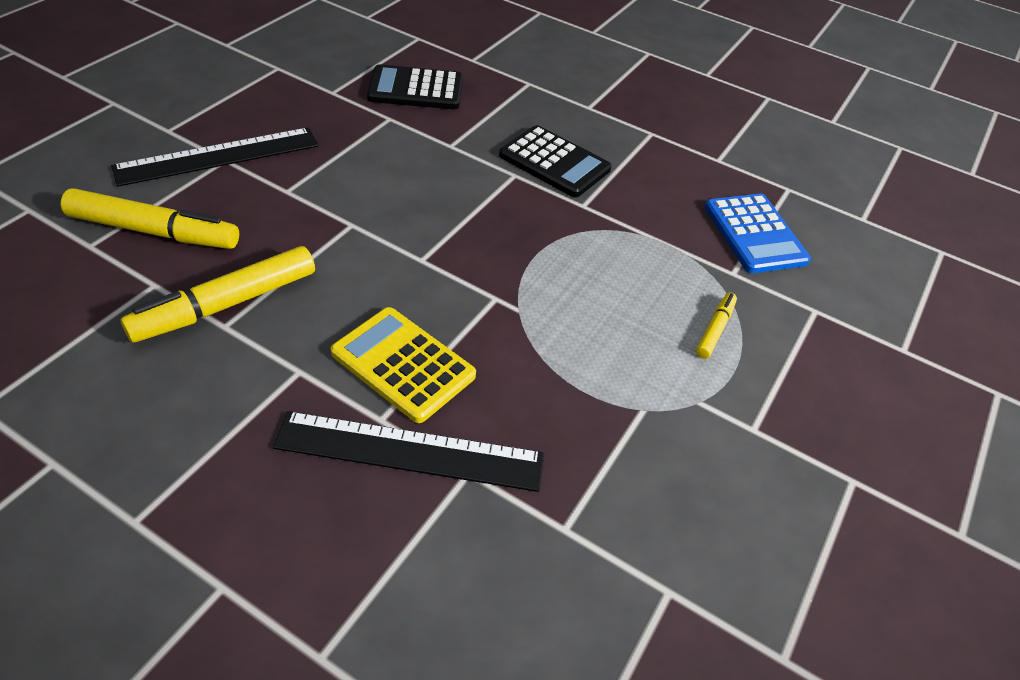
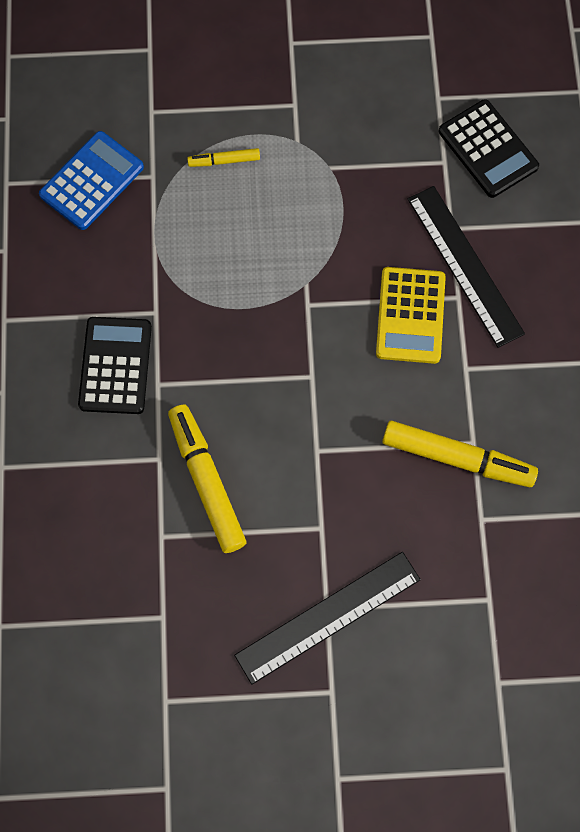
camera: 120 degrees left, 25 degrees up
(154, 231) = (440, 572): yellow marker -> yellow marker (207, 481)
(218, 156) = (328, 617): black ruler -> black ruler turned 60 degrees counterclockwise
(416, 89) = (96, 552): black calculator -> black calculator (487, 149)

